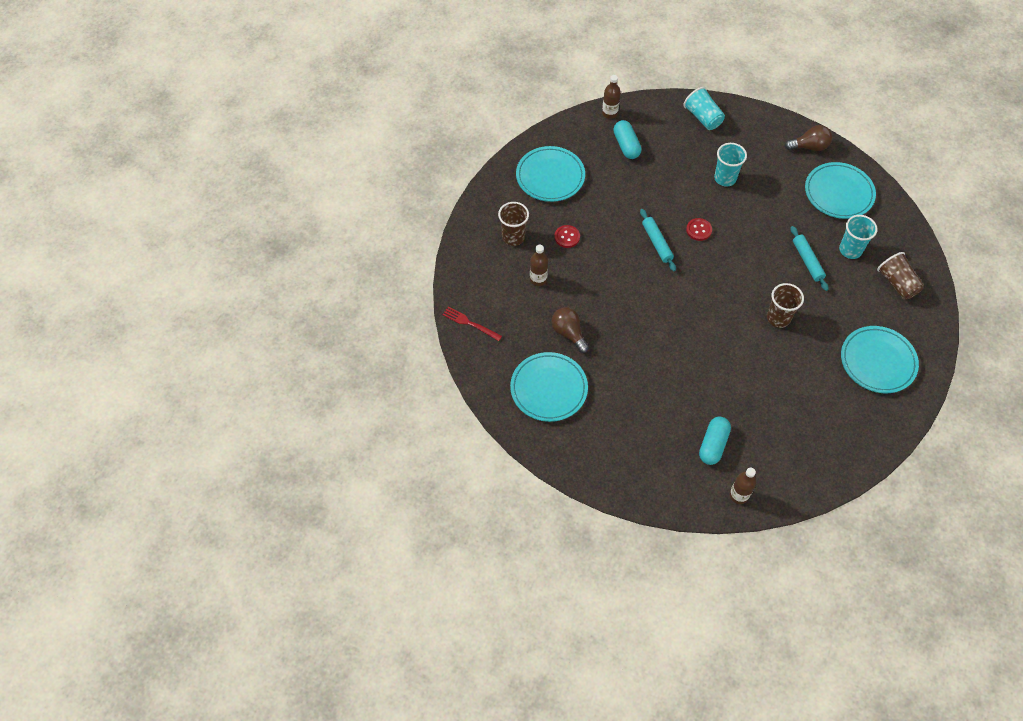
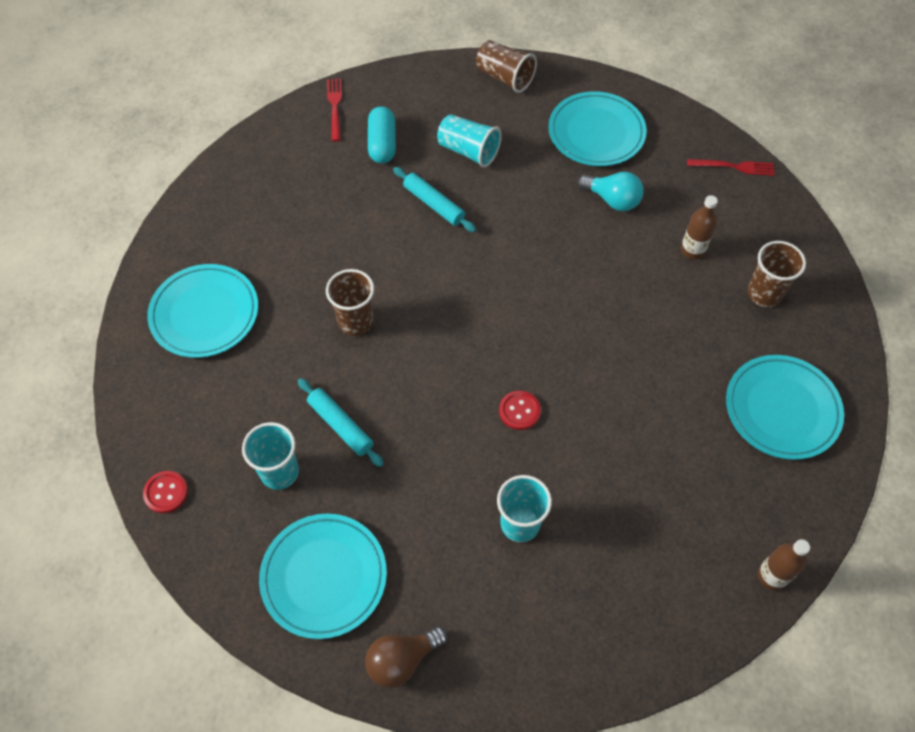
camera: 155 degrees right, 0 degrees up
(567, 237) = (695, 323): red button -> red button (166, 492)
(568, 333) = (612, 200): brown light bulb -> turquoise light bulb
(626, 145) = (706, 519): turquoise capsule -> none
(657, 243) = (569, 365): turquoise rolling pin -> turquoise rolling pin (434, 204)
(703, 117) = (613, 642): turquoise cup -> turquoise cup (468, 151)
(738, 495) = (335, 107): brown bottle -> red fork
(897, 283) = (196, 443): brown cup -> brown cup (504, 77)

